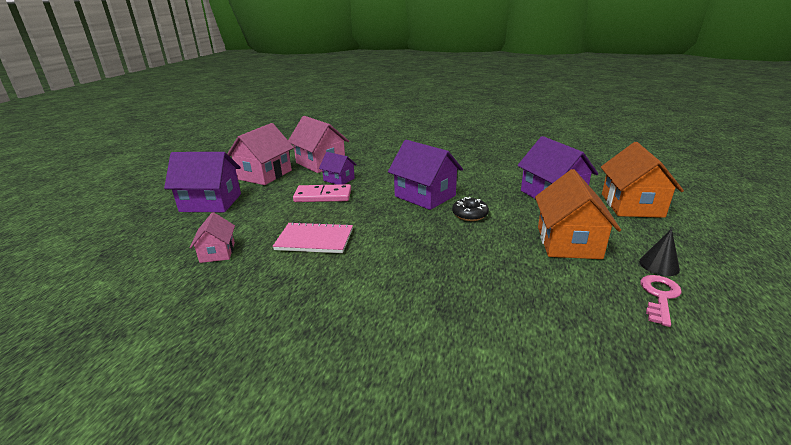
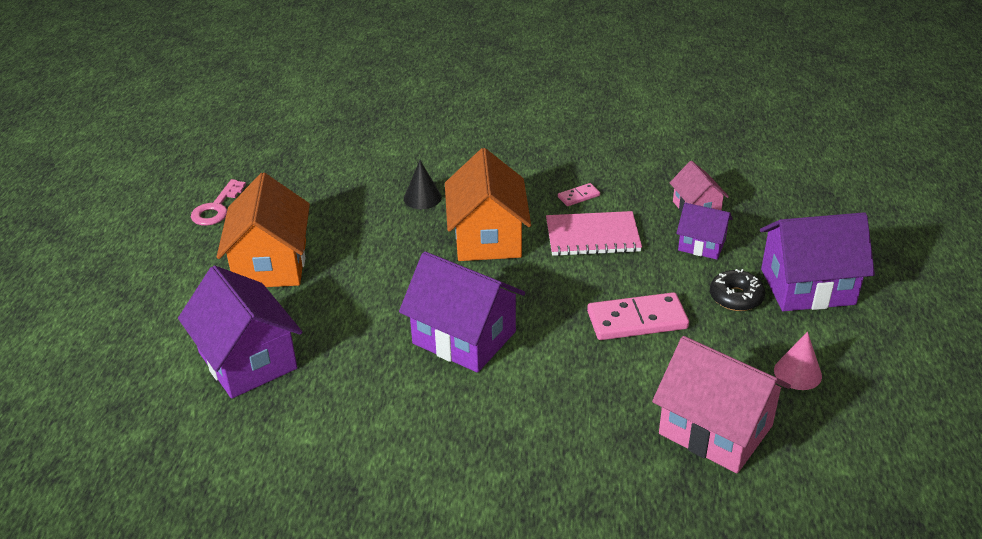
camera: 170 degrees right, 10 degrees up
(264, 175) = (797, 373): pink house -> pink cone
(302, 272) = (578, 196): none -> pink domino
(339, 179) = (638, 371): purple house -> purple house (702, 245)
(470, 214) = (391, 301): black donut -> black donut (736, 297)
(631, 205) = (133, 347): orange house -> orange house (487, 238)
(659, 265) = (186, 242): black cone -> black cone (422, 198)

